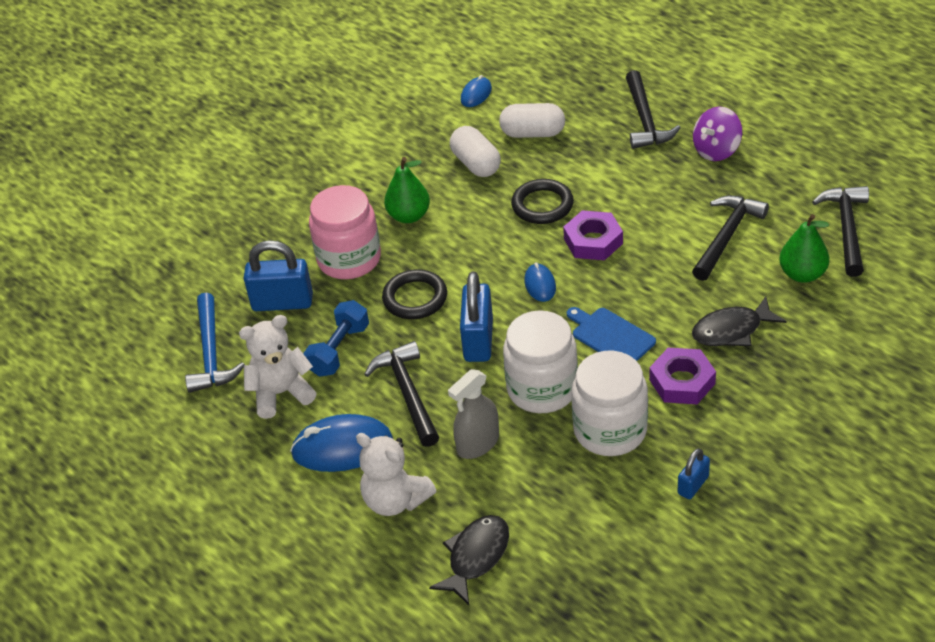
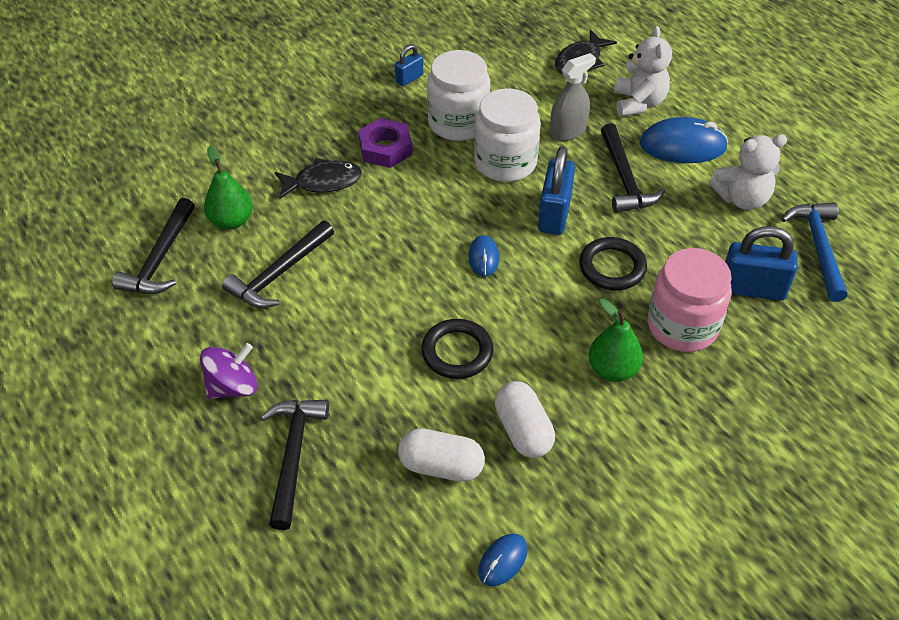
camera: 175 degrees left, 5 degrees up
(339, 350) = (689, 228): blue dumbbell -> none
(395, 500) = (638, 103): white teddy bear -> white teddy bear turned 45 degrees clockwise
(593, 241) = (415, 295): purple nut -> none
(611, 336) = (431, 196): blue cutting board -> none

